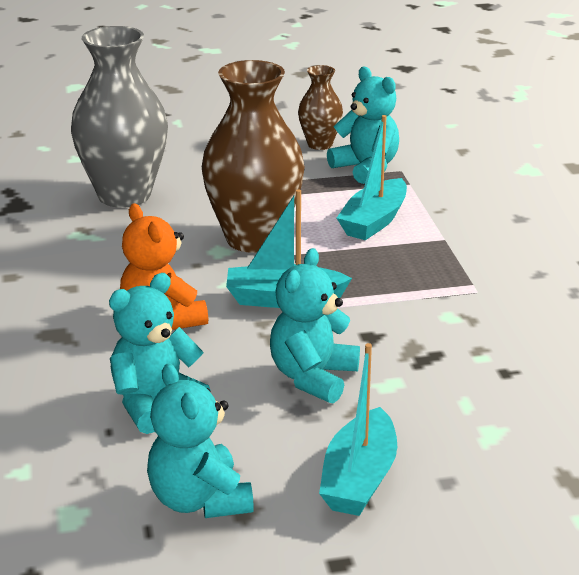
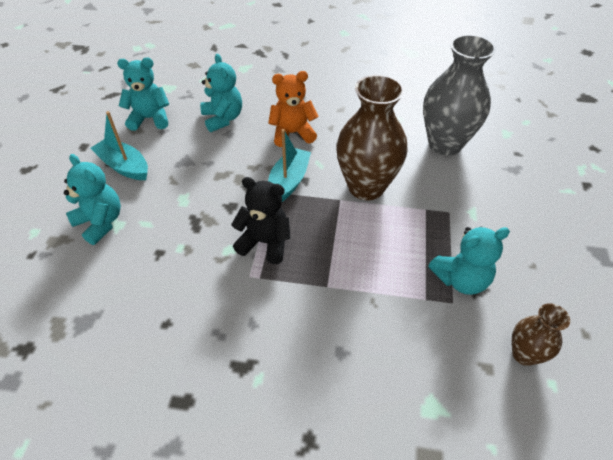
camera: 110 degrees right, 20 degrees up
(313, 377) = (208, 173): turquoise teddy bear -> turquoise teddy bear (100, 222)
(320, 144) = (514, 263): brown vase -> brown vase (524, 354)
(374, 221) = (368, 254): turquoise boat -> none
(415, 292) = (265, 242): none -> black teddy bear

